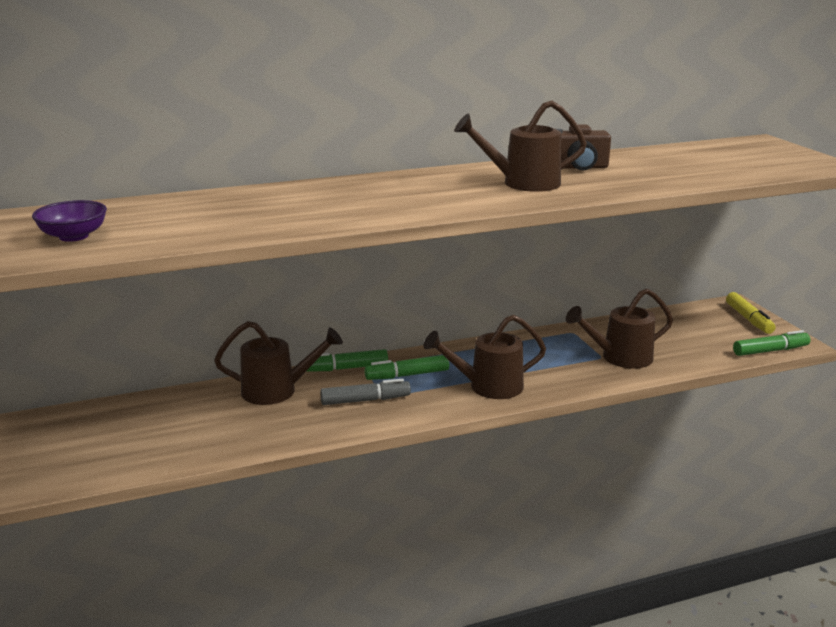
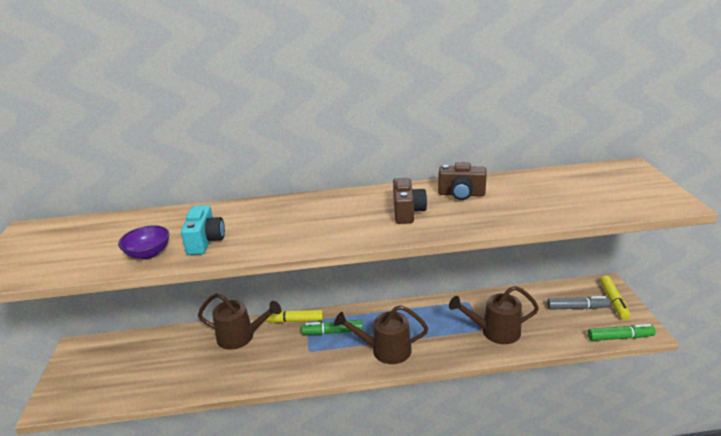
camera: 15 degrees right, 5 degrees up
(74, 236) = (71, 253): purple bowl -> purple bowl (148, 253)
(269, 217) = (205, 241): none -> turquoise camera
(346, 368) = (294, 320): green marker -> yellow marker
(365, 400) = (295, 353): grey marker -> grey marker (577, 308)
(522, 183) = (407, 212): brown watering can -> brown camera

